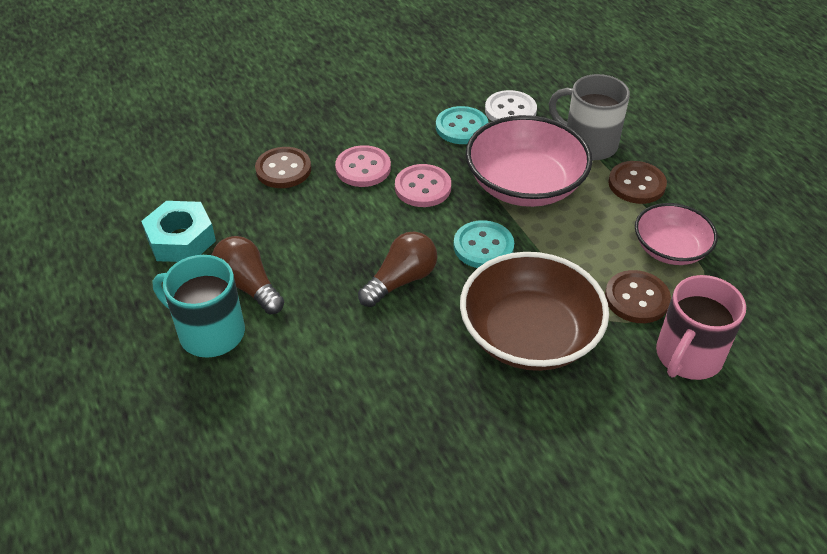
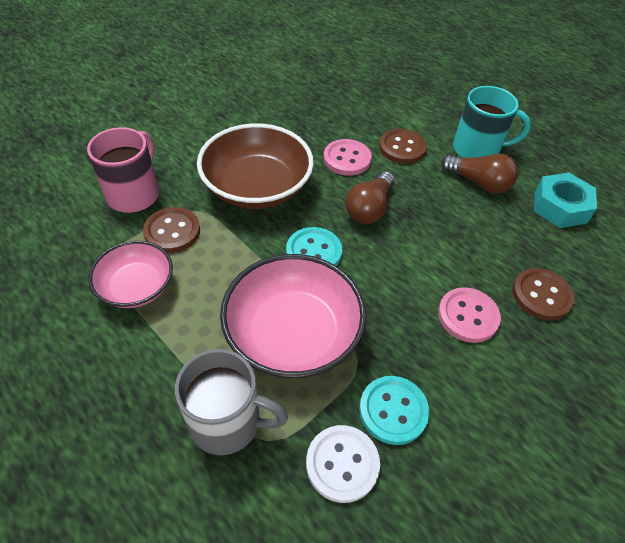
camera: 160 degrees right, 5 degrees up
(423, 187) = (396, 305): pink button -> pink button (347, 159)
(636, 184) = (167, 366): brown button -> brown button (402, 148)

